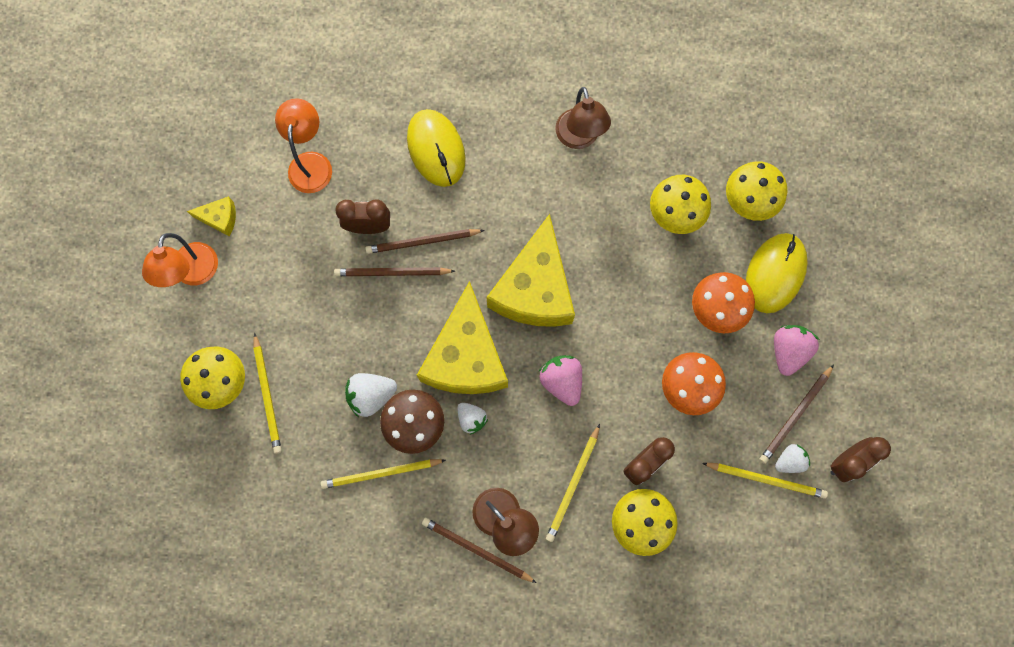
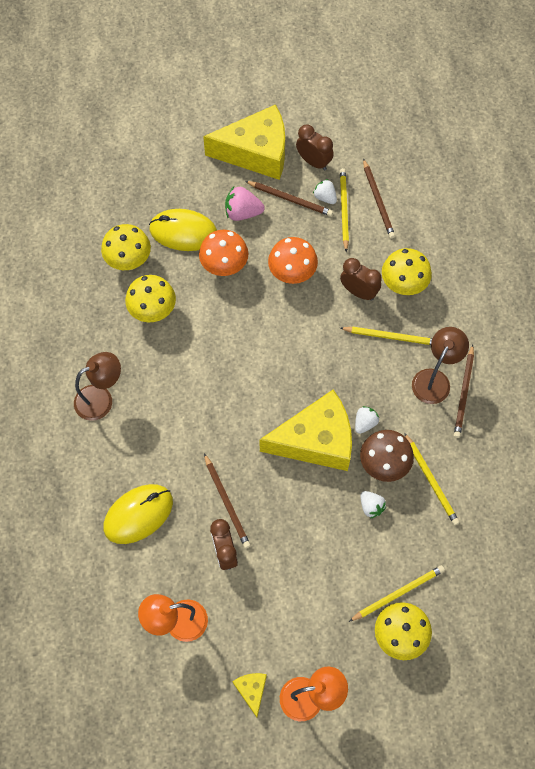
camera: 105 degrees left, 10 degrees down
(371, 395) = (371, 506): white strawberry -> white strawberry, size x0.66
(392, 273) = (261, 520): brown pencil -> brown pencil (378, 201)
(535, 289) = (244, 402): yellow cheese -> yellow cheese (256, 152)
(562, 381) = (314, 363): pink strawberry -> none

